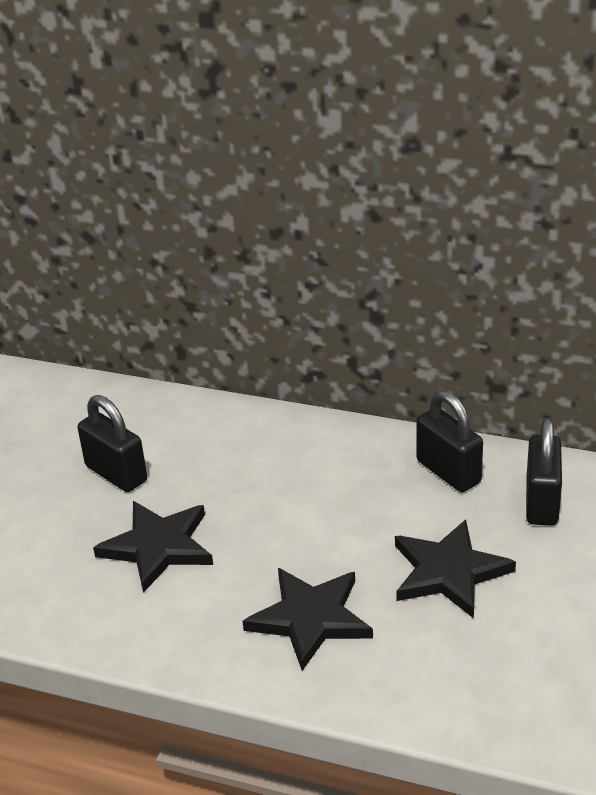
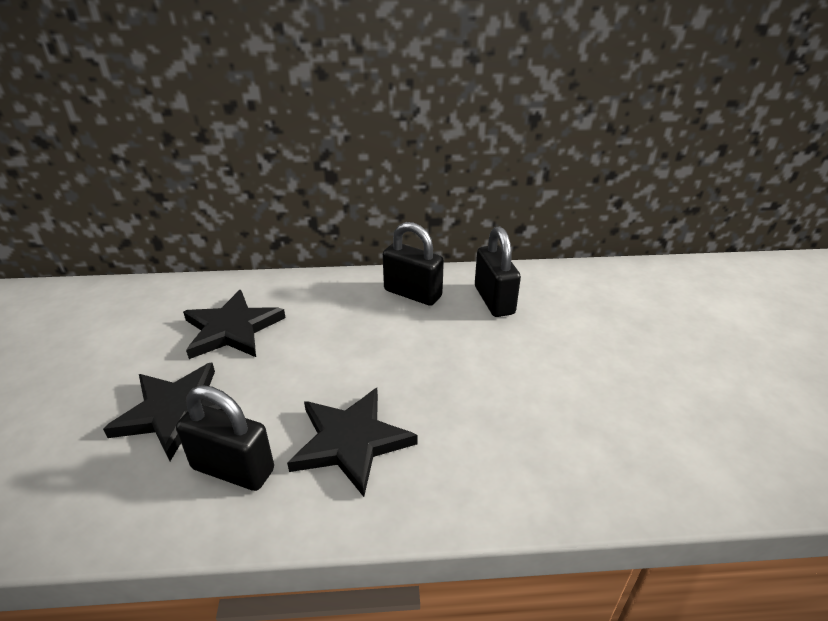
camera: 25 degrees left, 0 degrees up
(116, 474) = (116, 355): black padlock -> black padlock (233, 469)
(448, 572) = (453, 368): black star -> black star (232, 329)

